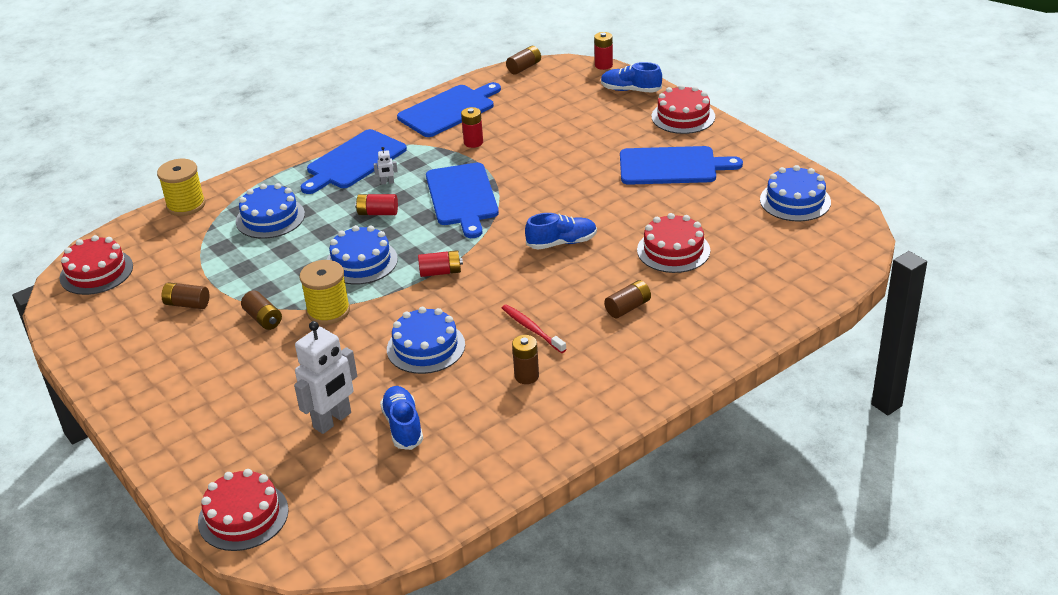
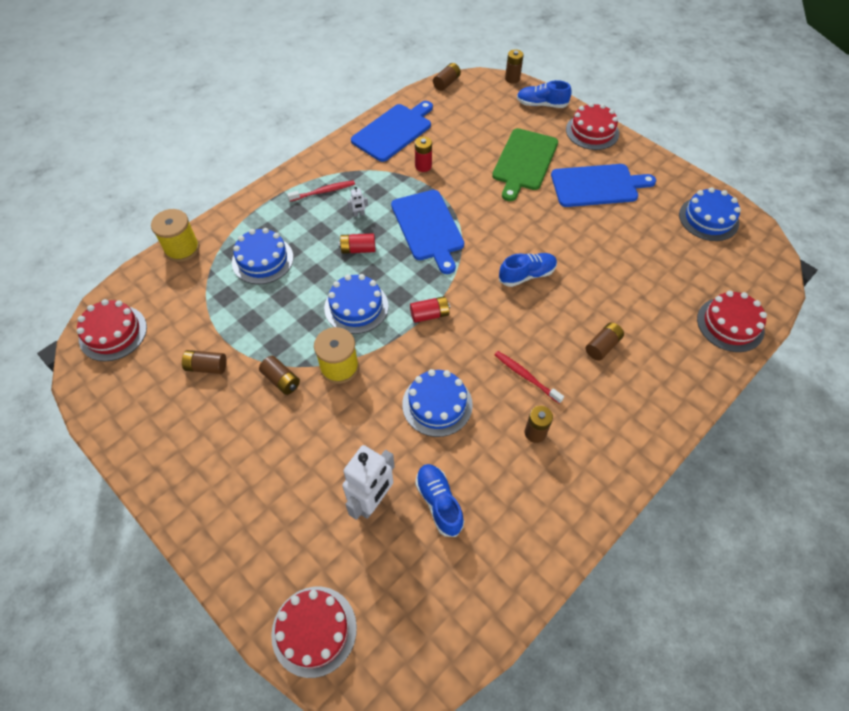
camera: 10 degrees left, 20 degrees up
(353, 161) = (323, 191): blue cutting board -> red toothbrush
(592, 142) = (524, 162): none -> green cutting board
(603, 65) = (512, 79): red battery -> brown battery
(673, 250) = (623, 278): red cake -> red cake (730, 324)

